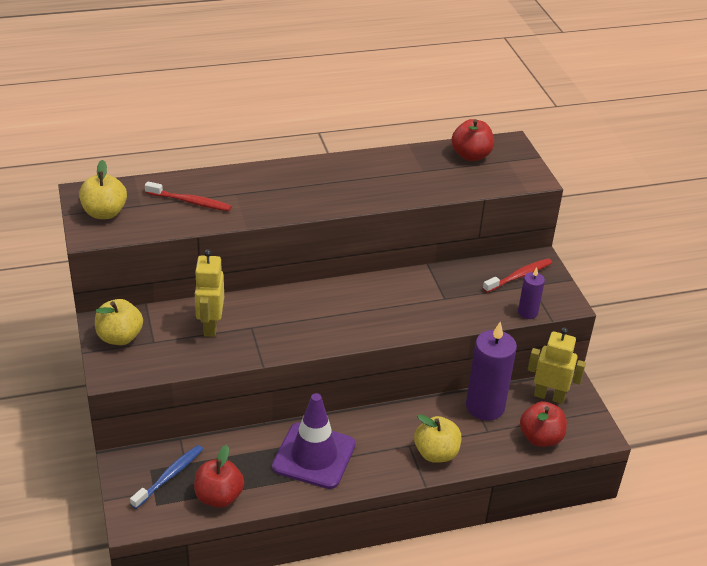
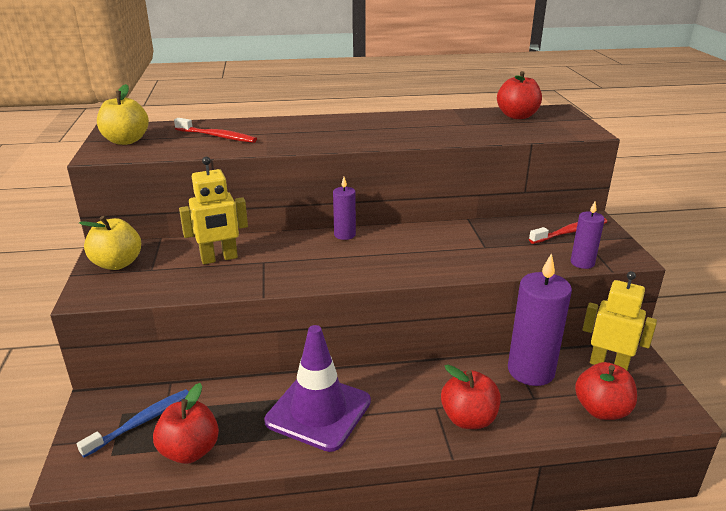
camera: 10 degrees right, 10 degrees down
(210, 326) = (219, 258): yellow robot -> yellow robot turned 120 degrees counterclockwise
(317, 290) = (344, 235): none -> purple candle
(436, 453) = (468, 419): yellow apple -> red apple

